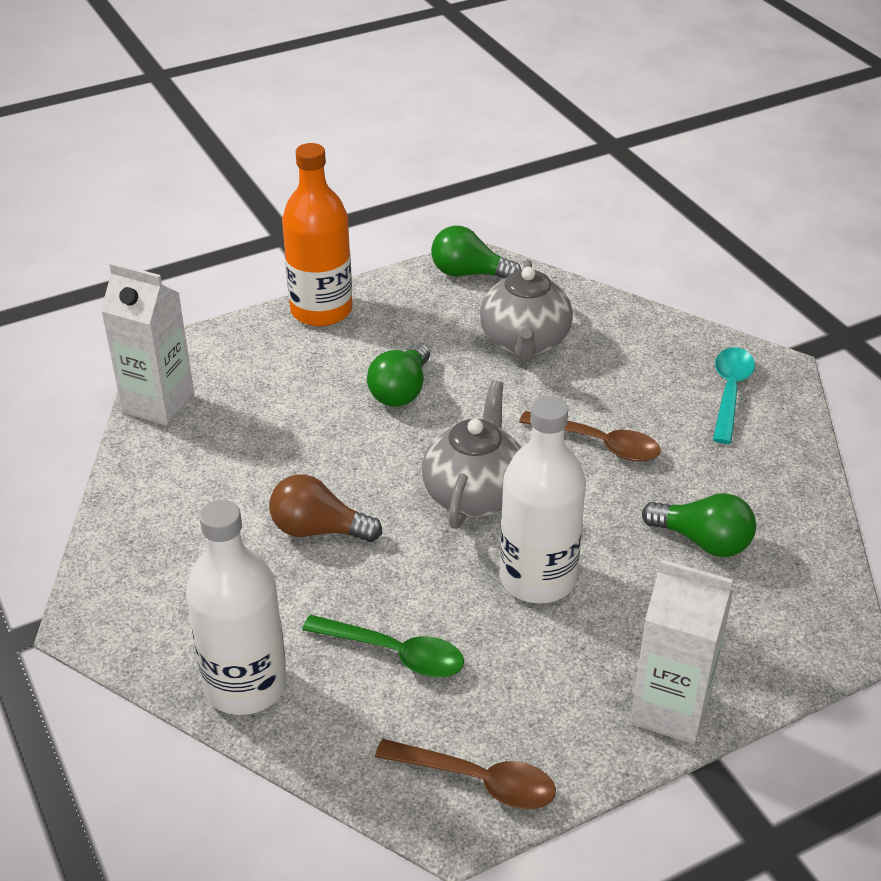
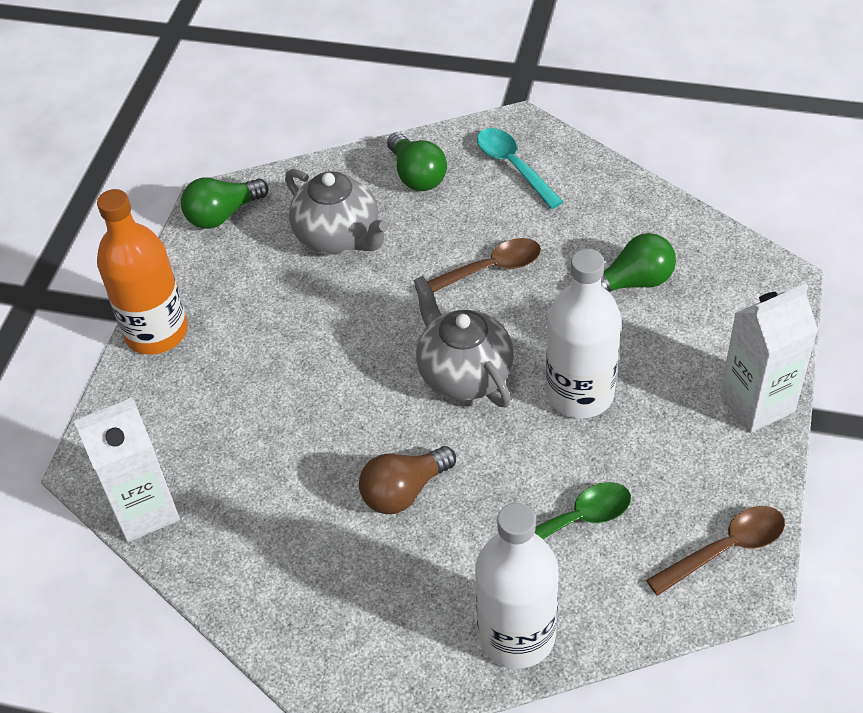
camera: 45 degrees left, 10 degrees up
(401, 391) = (308, 344): green light bulb -> green light bulb (417, 175)

